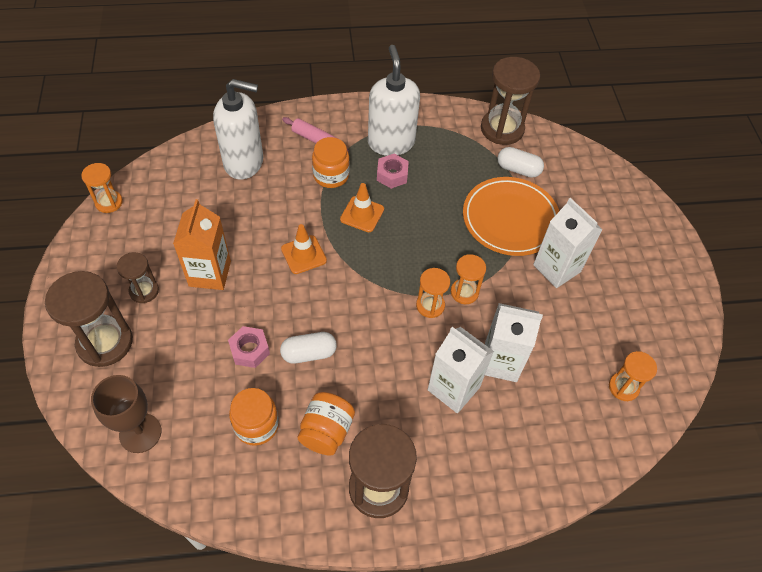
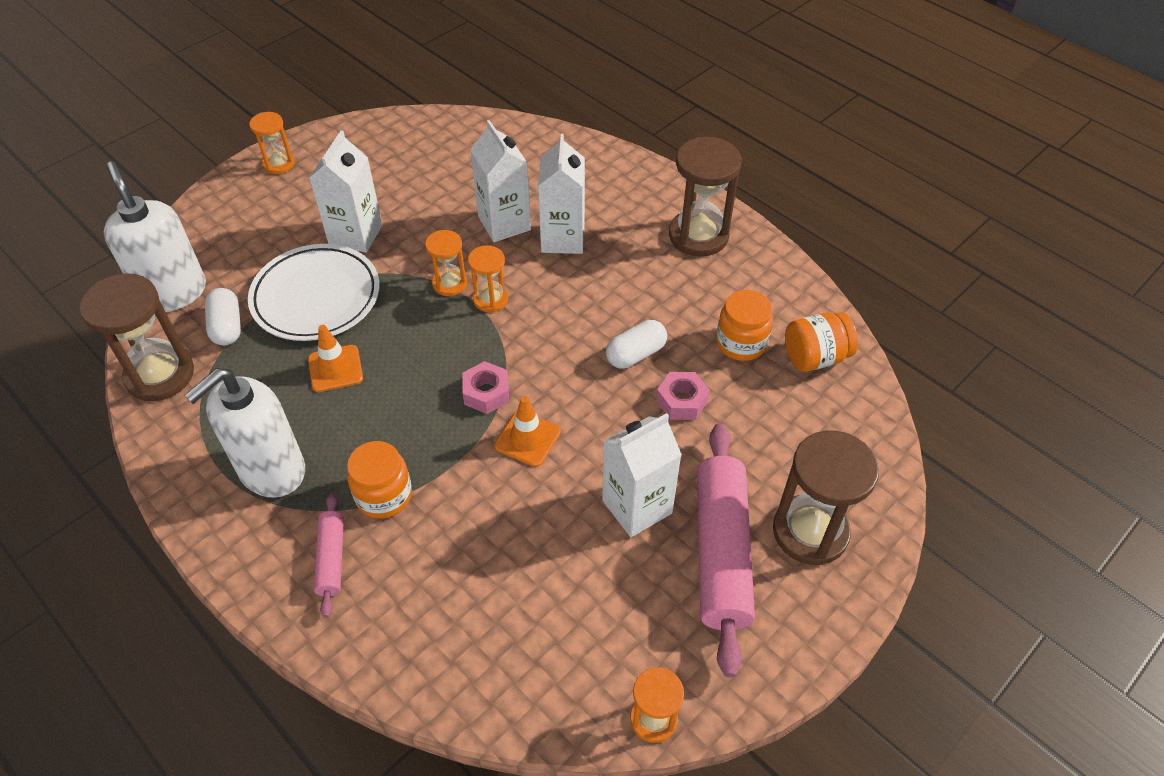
camera: 125 degrees left, 5 degrees down
(140, 433) = (845, 420): brown goblet -> none
(144, 291) = (721, 552): brown hourglass -> pink rolling pin
(210, 273) = (637, 506): orange carton -> white carton
(244, 162) = (442, 611): white soap dispenser -> white soap dispenser (173, 292)
(309, 353) = (635, 354): white capsule -> white capsule turned 75 degrees counterclockwise
(326, 431) = (692, 294): orange jar -> orange jar (815, 357)
(362, 214) = (420, 424): orange traffic cone -> orange traffic cone (335, 368)
(392, 175) = (331, 435): pink nut -> pink nut (486, 393)
(510, 219) = (316, 297): orange plate -> white plate
(623, 387) = (454, 145): orange hourglass -> orange hourglass (279, 164)

